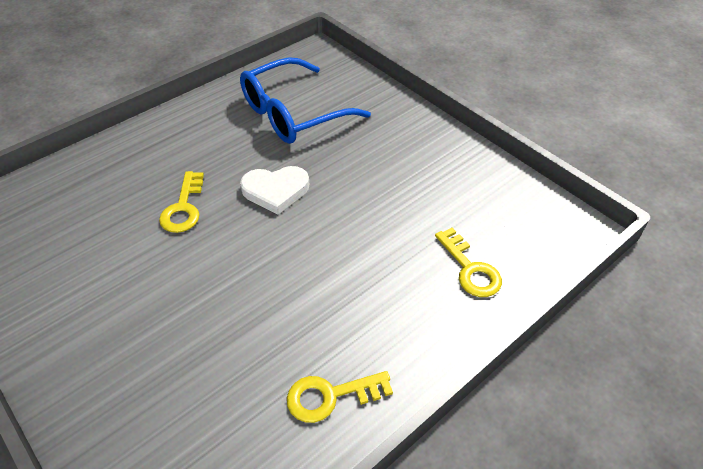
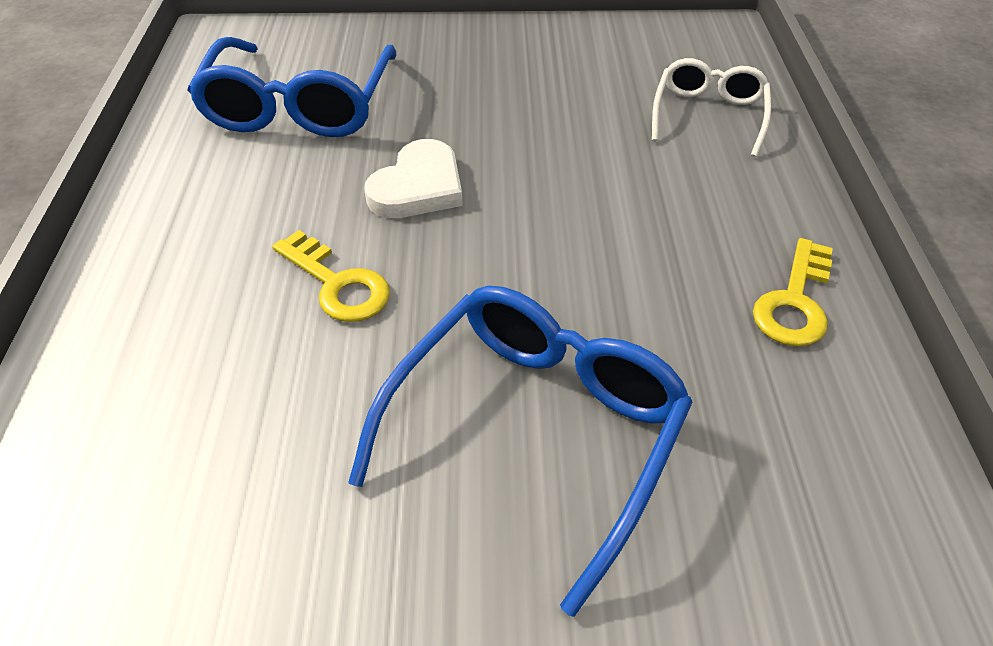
camera: 50 degrees left, 0 degrees up
(147, 332) = (535, 430): none -> blue glasses
(470, 269) = (708, 115): yellow key -> white glasses

